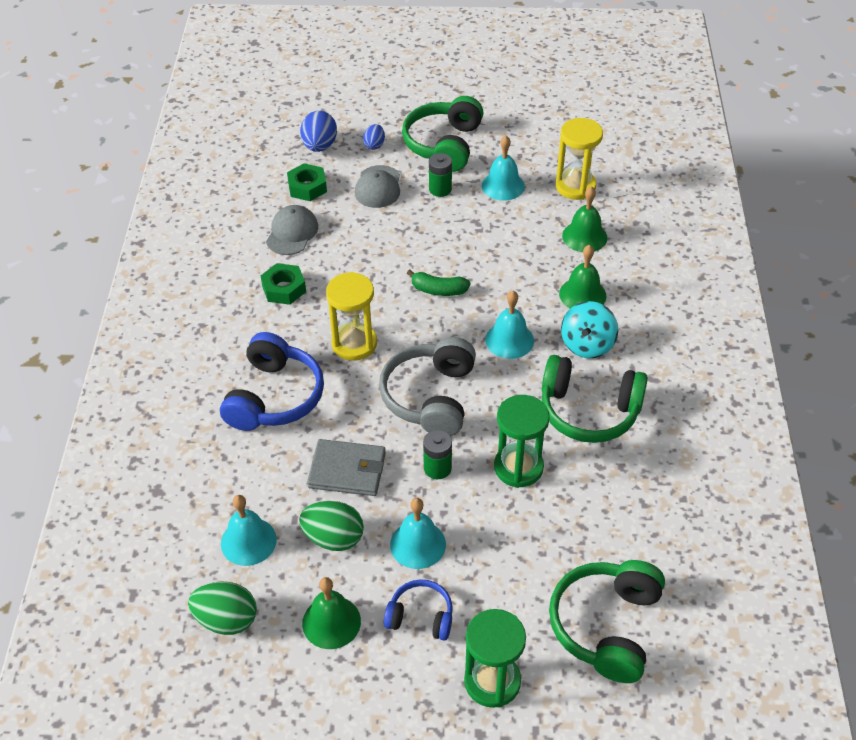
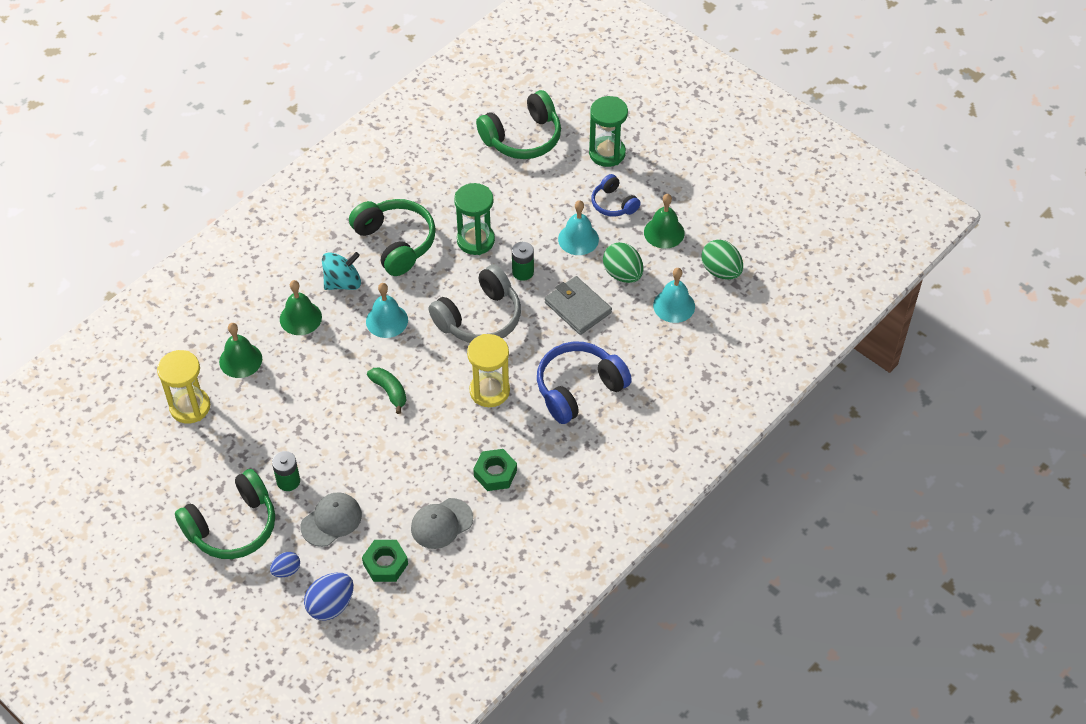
camera: 140 degrees left, 5 degrees up
(503, 185) = (239, 448): turquoise bell -> none

